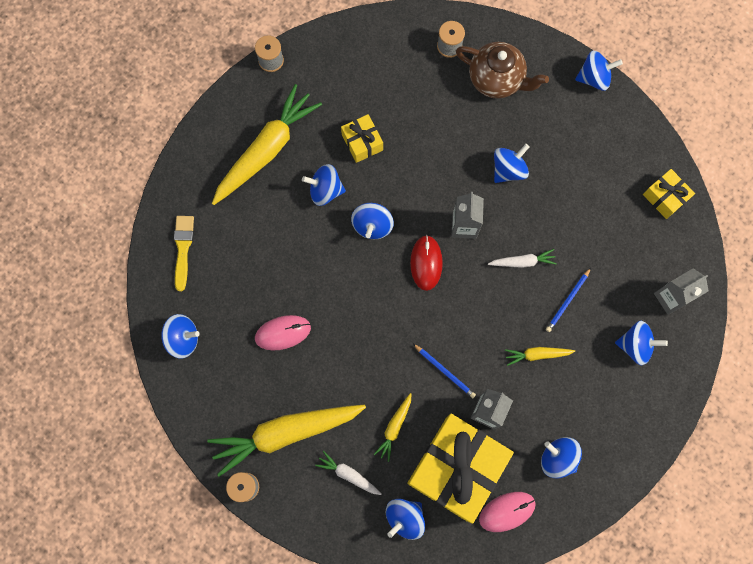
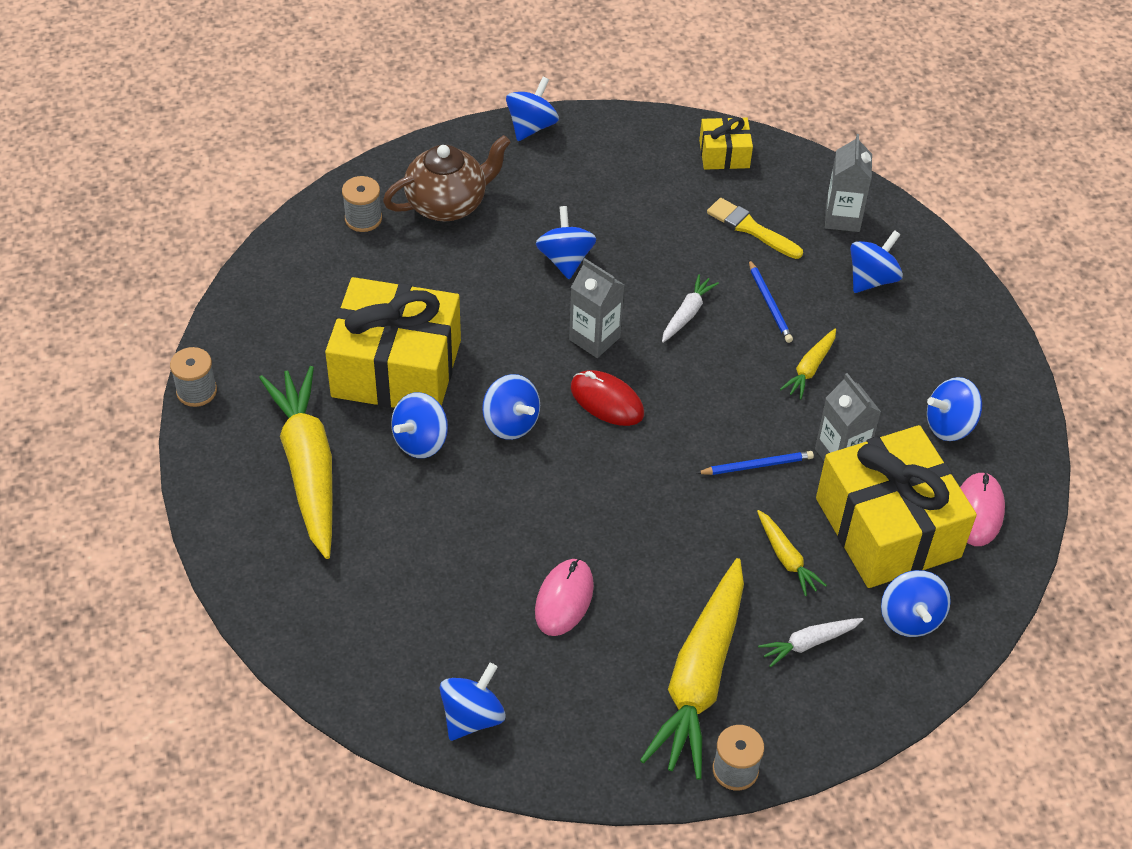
camera: 55 degrees left, 25 degrees down
(183, 249) = (349, 639): yellow brush -> yellow brush (751, 228)
(362, 142) = (396, 368): yellow gift -> yellow gift, size x2.14

